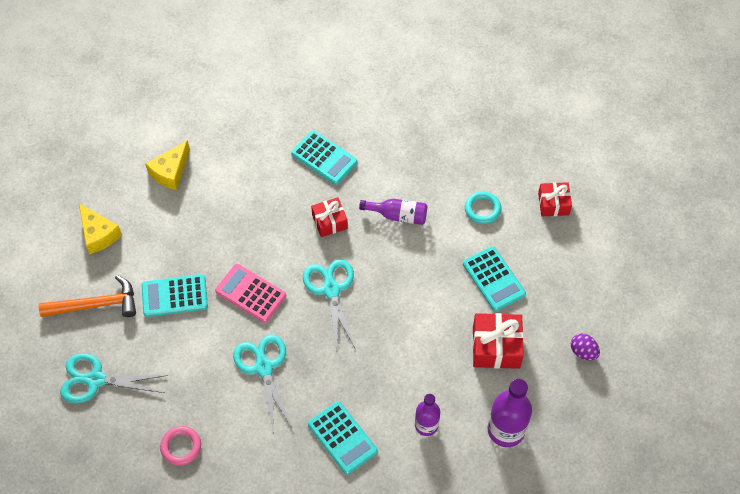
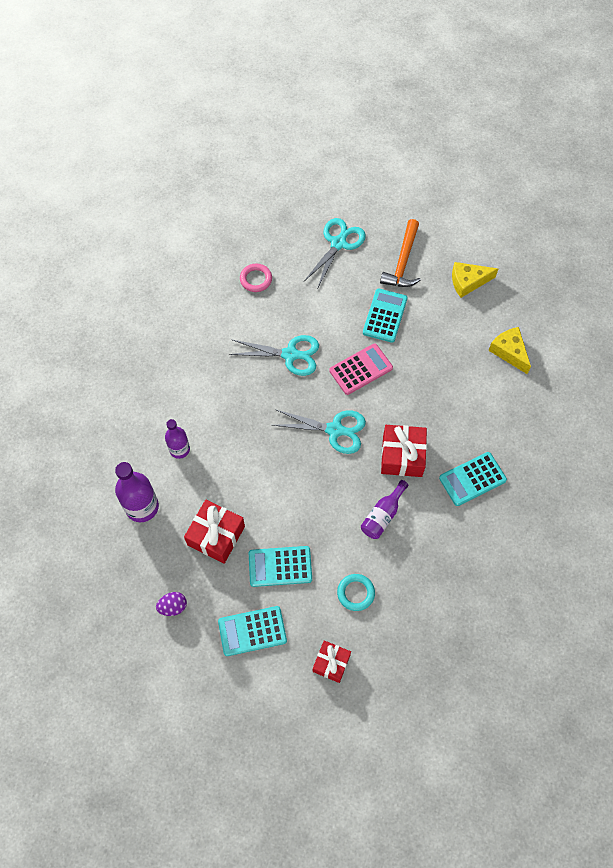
camera: 115 degrees right, 5 degrees up
(329, 222) = (402, 456): red gift -> red gift, size x1.54
(342, 438) = (203, 386): turquoise calculator -> turquoise calculator (252, 631)

